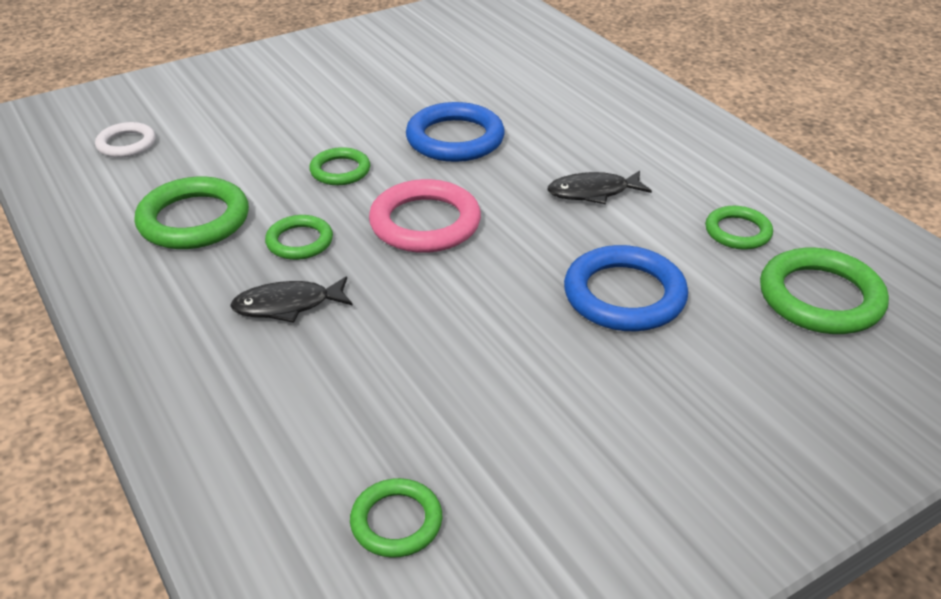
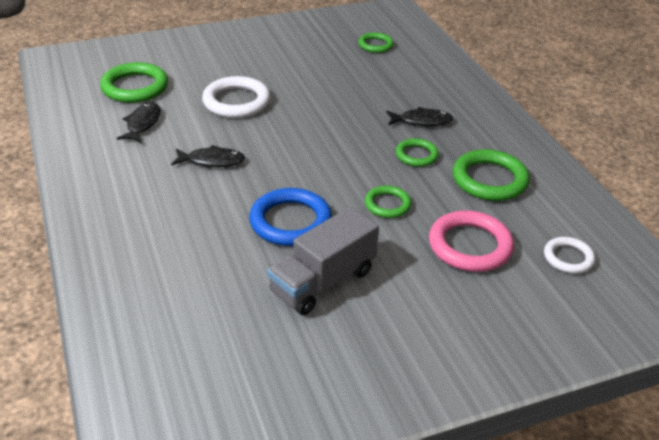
camera: 170 degrees left, 0 degrees up
(401, 95) = (323, 281): none -> grey truck
(425, 223) = (334, 156): pink ring -> pink ring (470, 246)
(624, 295) = (236, 102): blue ring -> white ring
(737, 232) = (142, 124): green ring -> black fish

